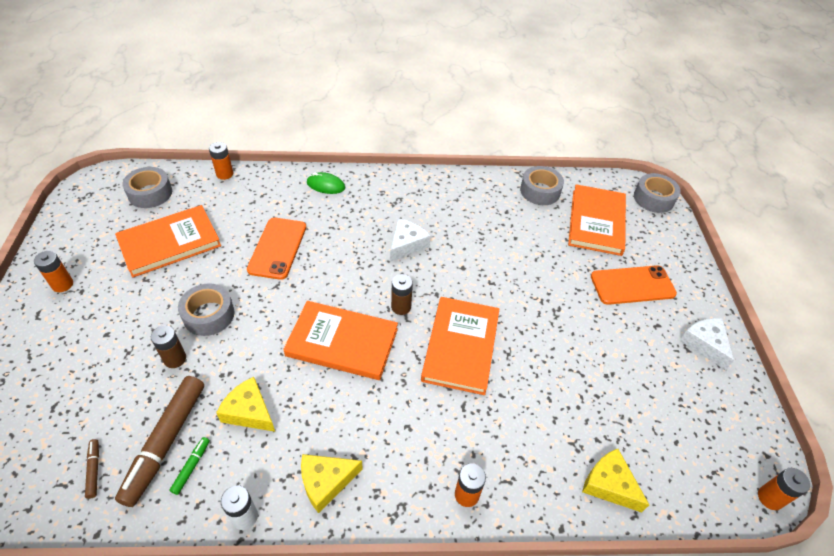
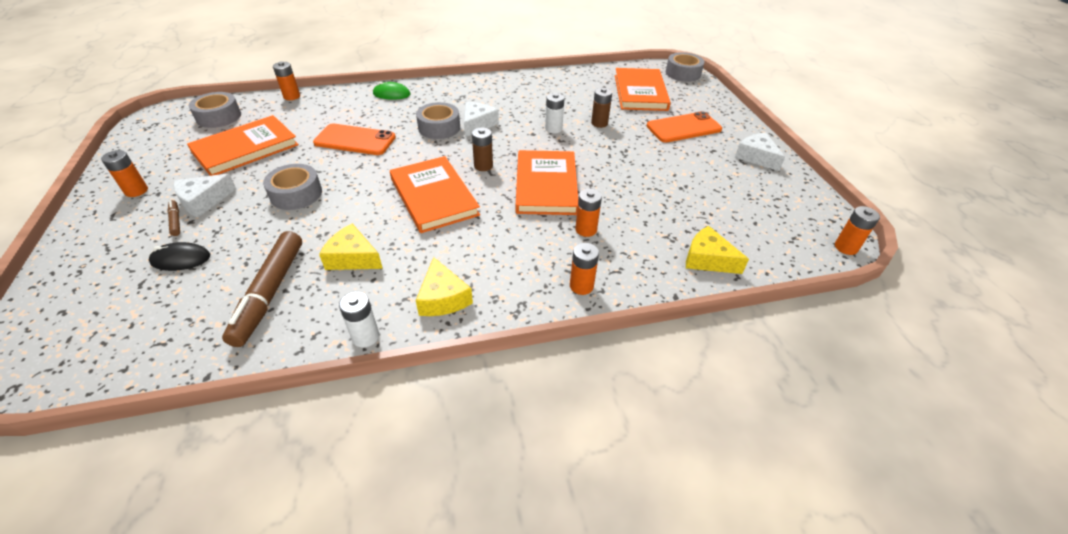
camera: 10 degrees left, 5 degrees down
(92, 383) = (181, 259): none -> black mouse
(94, 470) = (195, 326): brown marker -> brown marker (176, 221)
(121, 309) = (203, 201): none -> white cheese
(175, 359) = (267, 230): brown battery -> brown battery (599, 123)
(191, 467) = (301, 308): green marker -> none
(277, 248) = (355, 140): orange phone -> orange phone turned 75 degrees counterclockwise
(326, 482) = (443, 298): yellow cheese -> yellow cheese turned 75 degrees counterclockwise
(342, 342) = (434, 197): orange book -> orange book turned 60 degrees clockwise
(486, 264) = (553, 129): none -> white battery
(489, 417) = (586, 230): none -> orange battery
(540, 191) = (586, 78): grey tape -> grey tape (439, 127)

